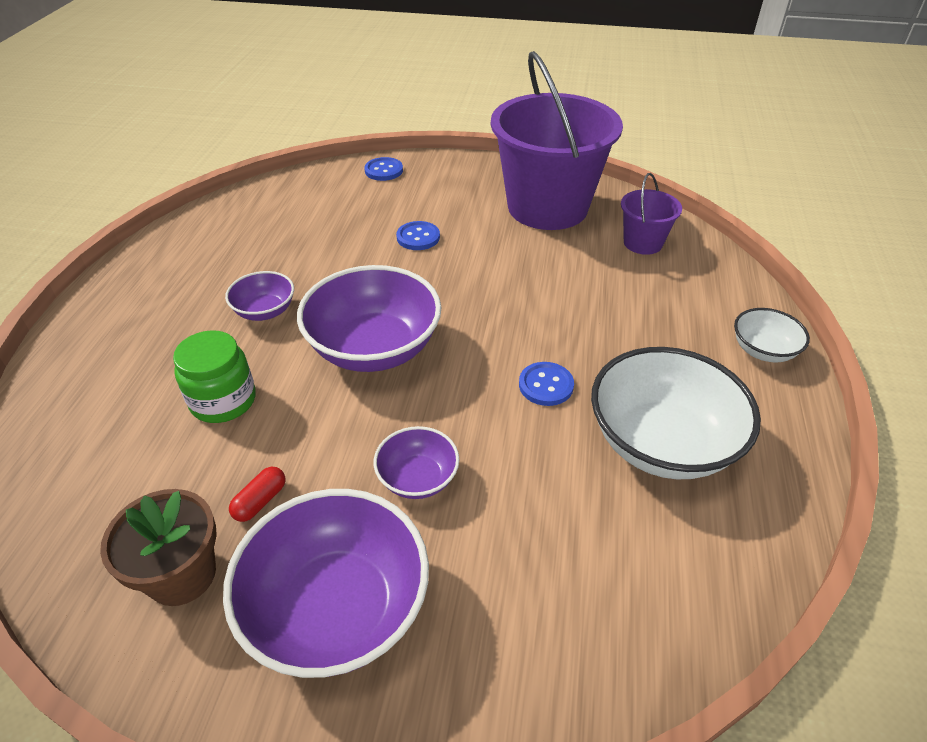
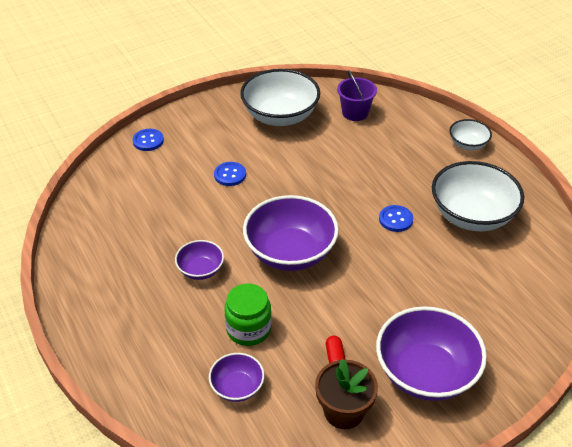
camera: 40 degrees left, 0 degrees up
(417, 478) = (392, 299): purple bowl -> purple bowl (237, 387)
(547, 207) = (280, 116): purple bucket -> white bowl

